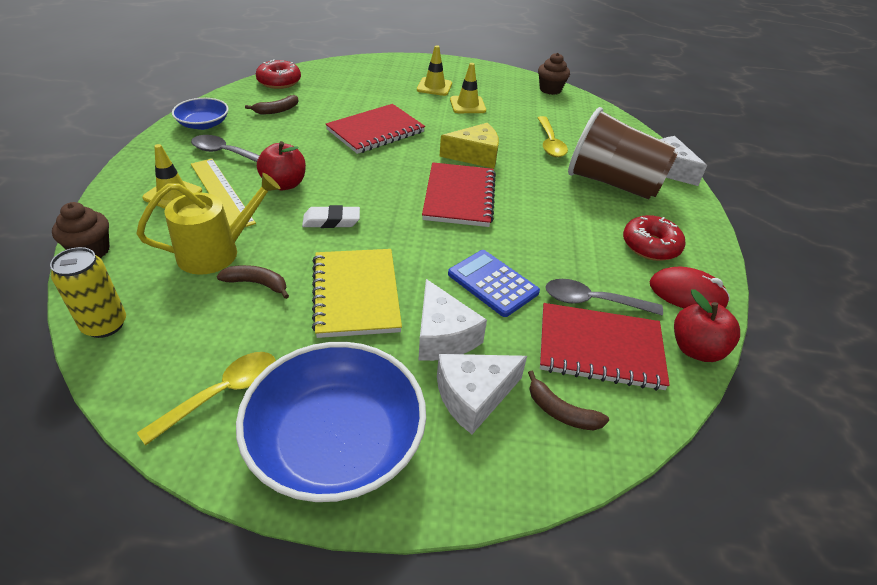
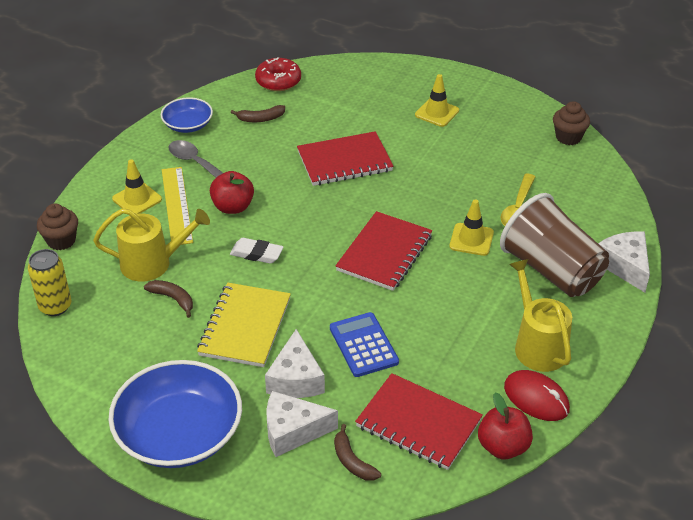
camera: 25 degrees right, 0 degrees up
(222, 393) = (117, 379): yellow spoon -> none
(467, 105) = (459, 144): yellow traffic cone -> yellow traffic cone (471, 239)
(475, 155) = (428, 209): yellow cheese -> none
(593, 301) = (441, 383): grey spoon -> none
(650, 246) = (537, 345): red donut -> yellow watering can

